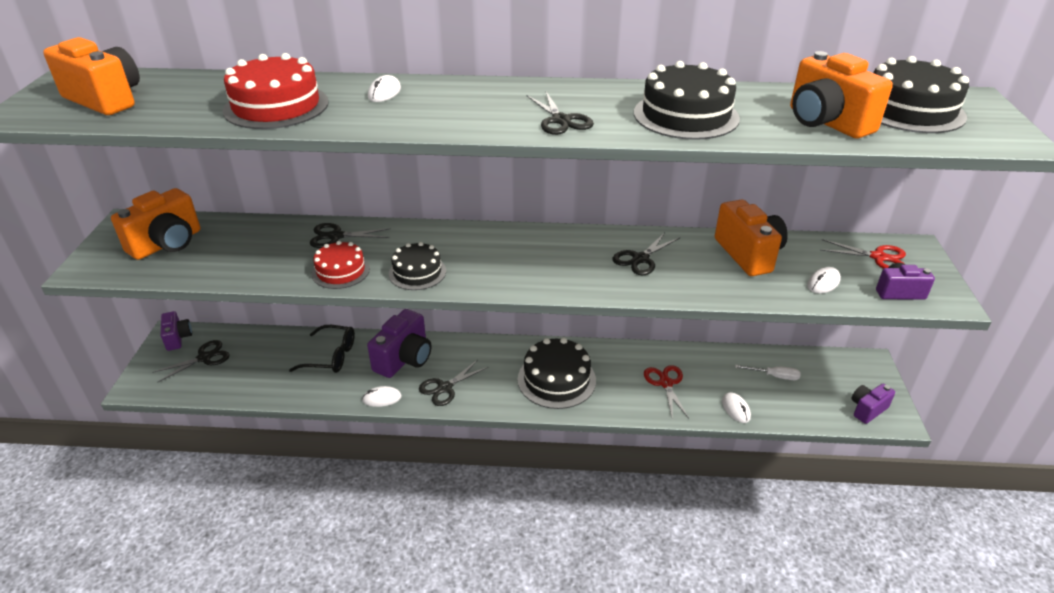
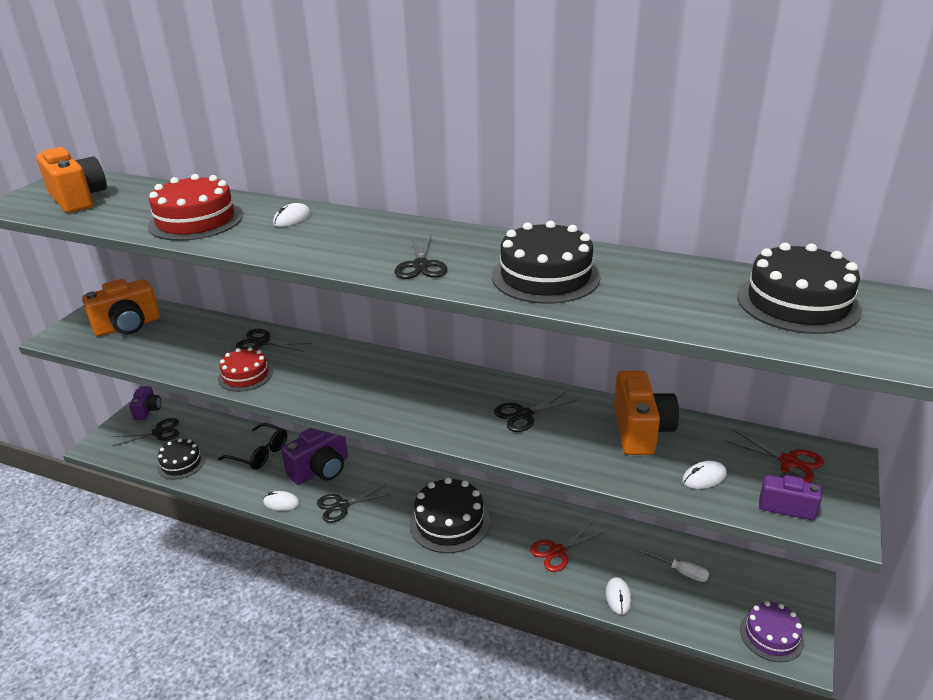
camera: 20 degrees right, 5 degrees down
(417, 272) = (308, 389): black cake -> black cake (181, 463)
(665, 383) = (557, 551): red scissors -> red scissors turned 135 degrees counterclockwise
(826, 122) = (687, 304): orange camera -> none
(867, 409) = (771, 635): purple camera -> purple cake

